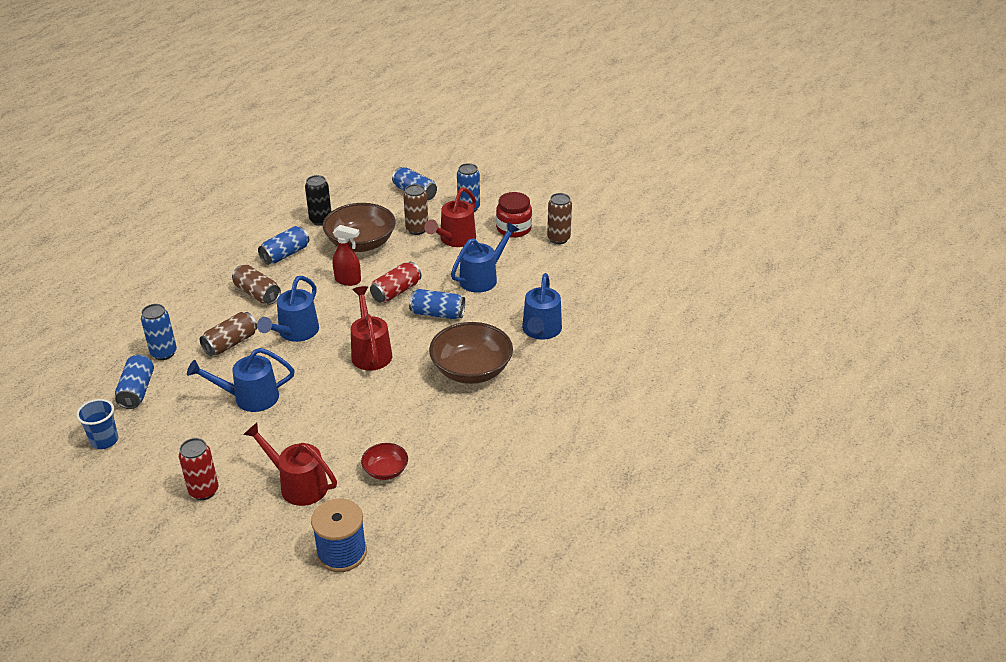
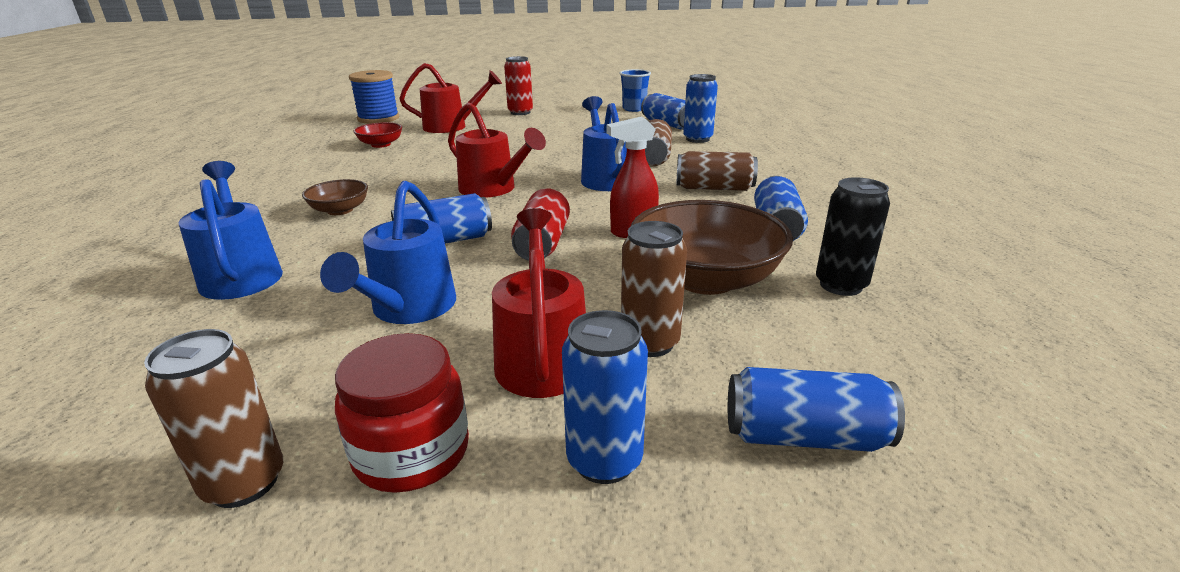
camera: 145 degrees right, 10 degrees down
(249, 398) = (568, 141): blue watering can -> none
(471, 370) = (340, 210): brown bowl -> brown bowl, size x0.51

